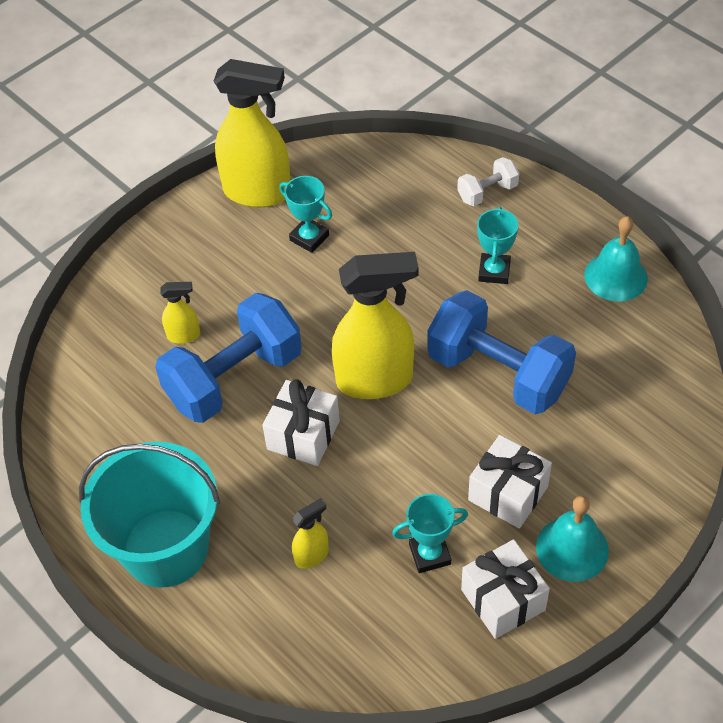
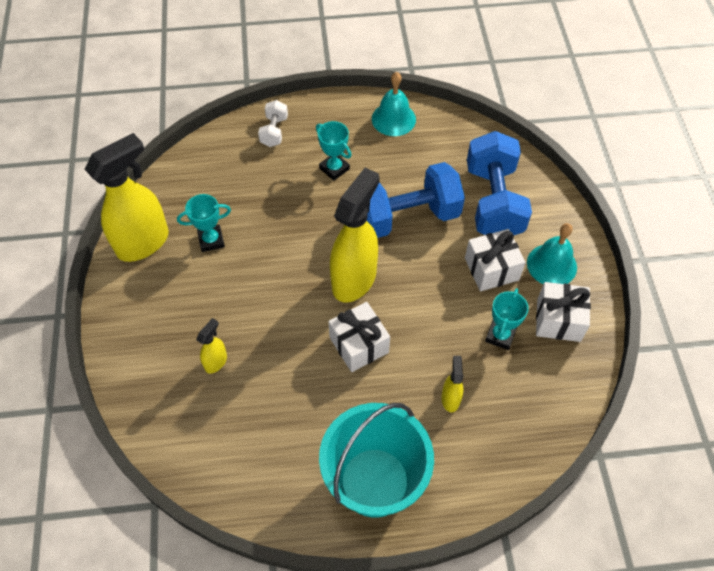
camera: 55 degrees left, 5 degrees up
(234, 378) = (279, 355): blue dumbbell -> blue dumbbell (493, 202)

